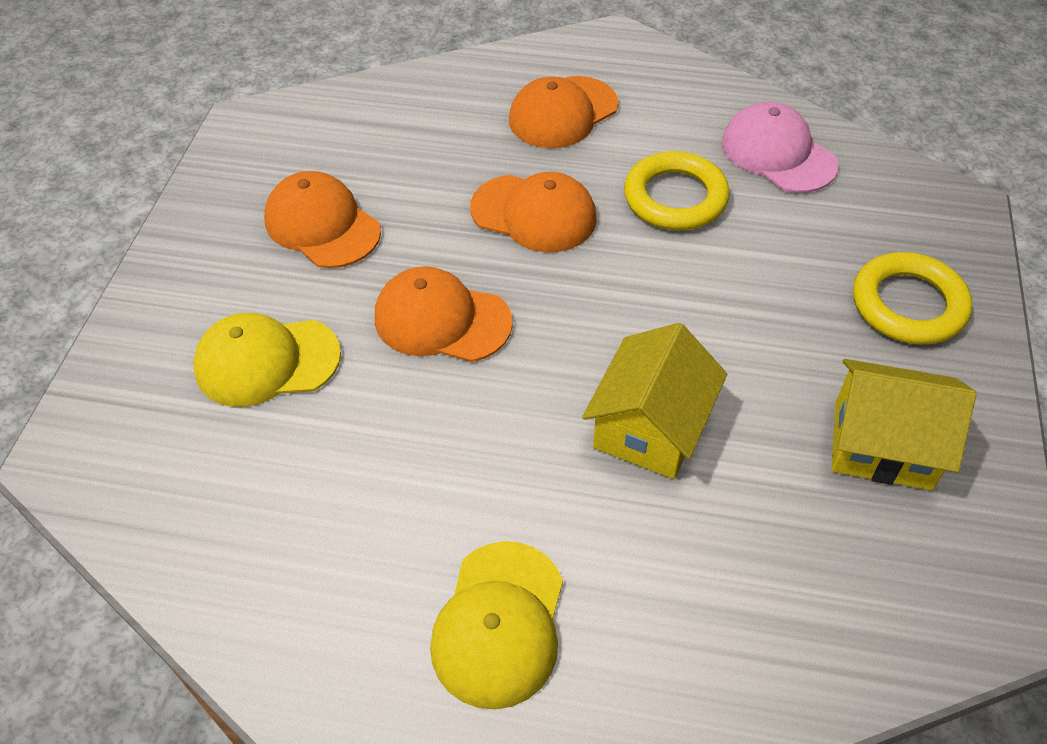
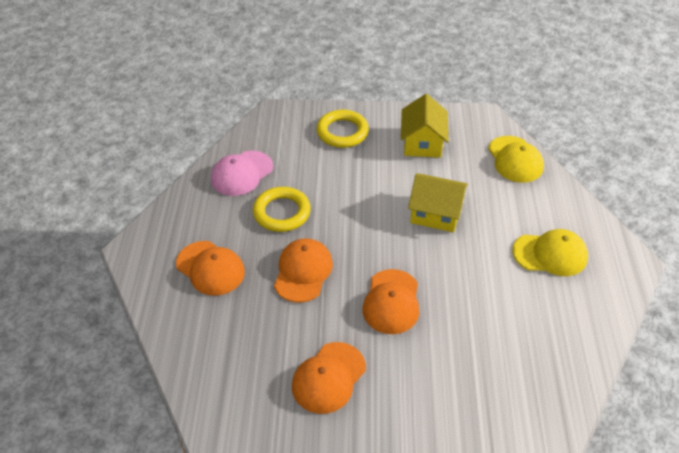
camera: 100 degrees left, 5 degrees down
(267, 361) = (442, 379): yellow cap -> yellow cap (515, 159)

